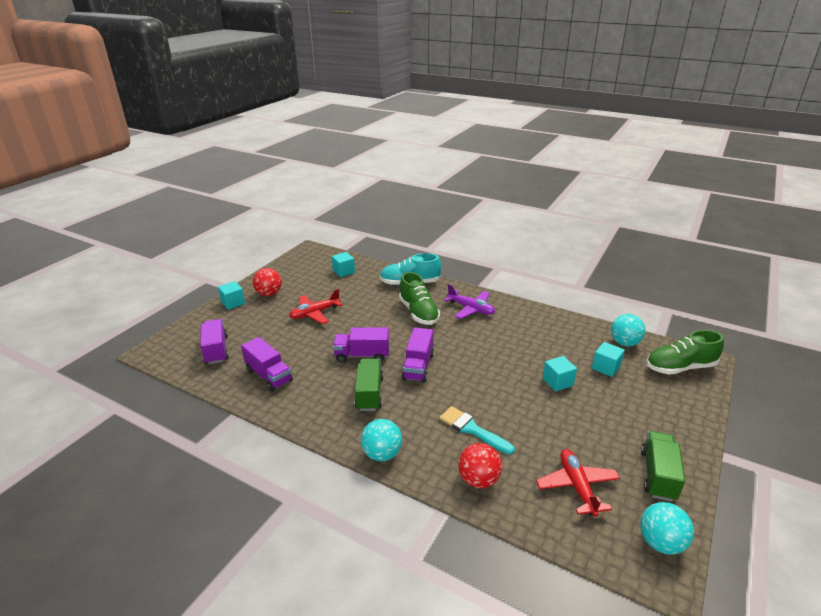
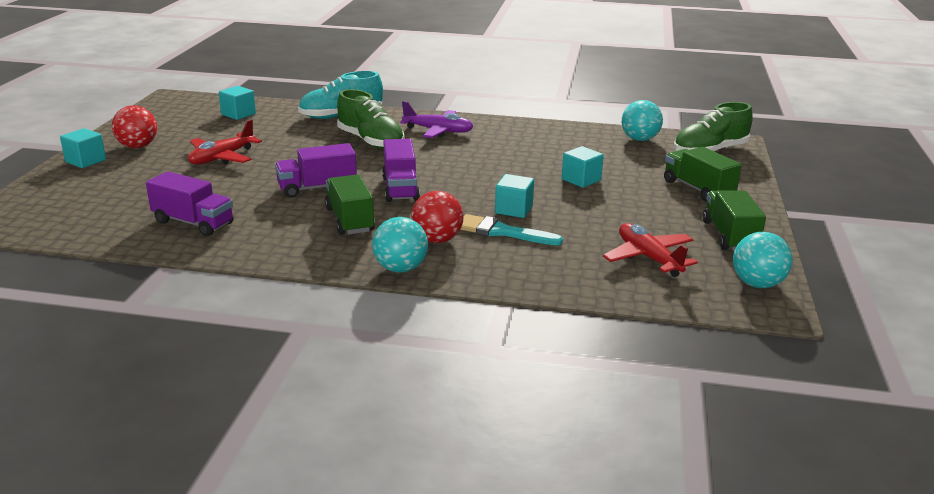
camera: 20 degrees left, 5 degrees down
(216, 350) = (93, 209): purple truck -> none
(478, 480) = (534, 271): red ball -> red ball (437, 240)
(606, 367) = (629, 161): turquoise cube -> turquoise cube (513, 210)
(652, 411) = (698, 189): none -> green truck

